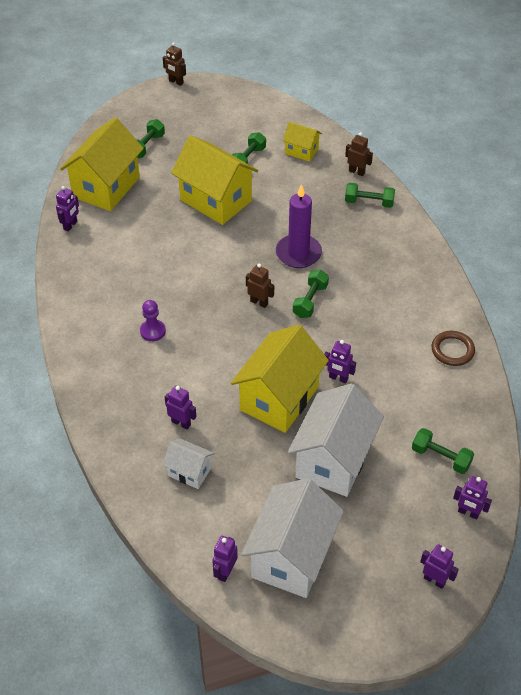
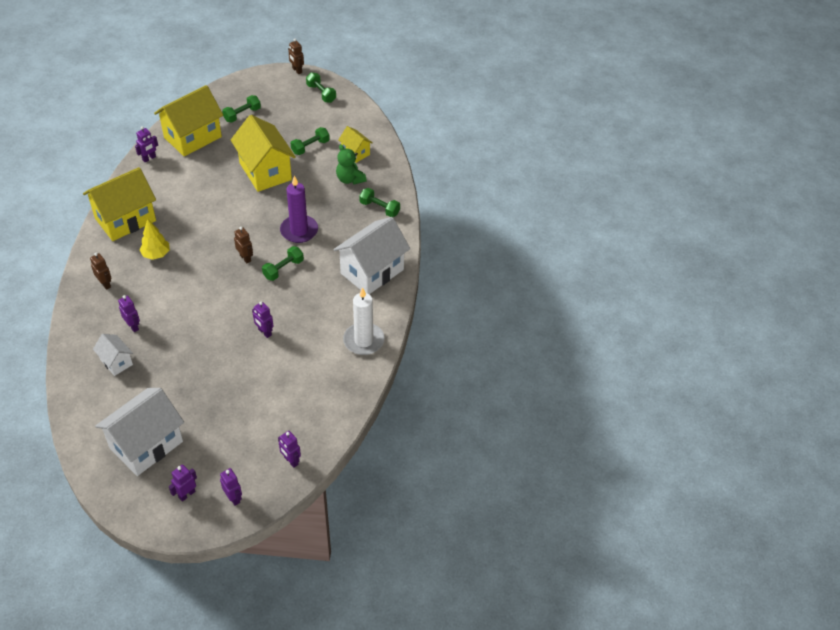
camera: 20 degrees right, 0 degrees up
(153, 331) = (156, 254): purple pawn -> yellow tree
(225, 572) = (95, 438): purple robot -> purple robot (186, 494)
(279, 398) = (212, 332): yellow house -> yellow house (125, 219)
(315, 181) = (350, 179): none -> green teddy bear
(333, 460) = (221, 389): white house -> white house (372, 271)
(357, 172) = (387, 181): brown robot -> brown robot (105, 284)
(441, 457) = (299, 415): green dumbbell -> green dumbbell (321, 93)
(452, 350) = (363, 340): brown ring -> white candle

